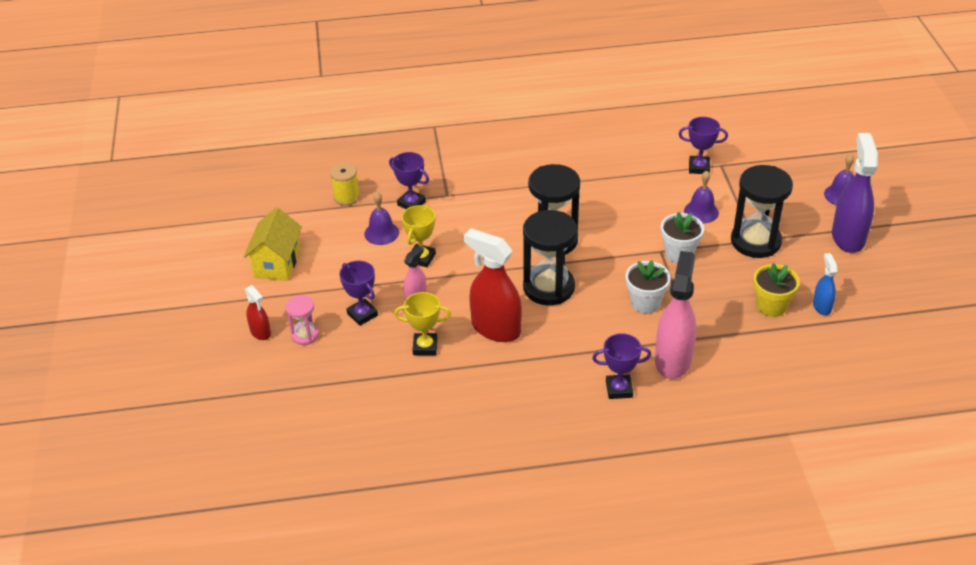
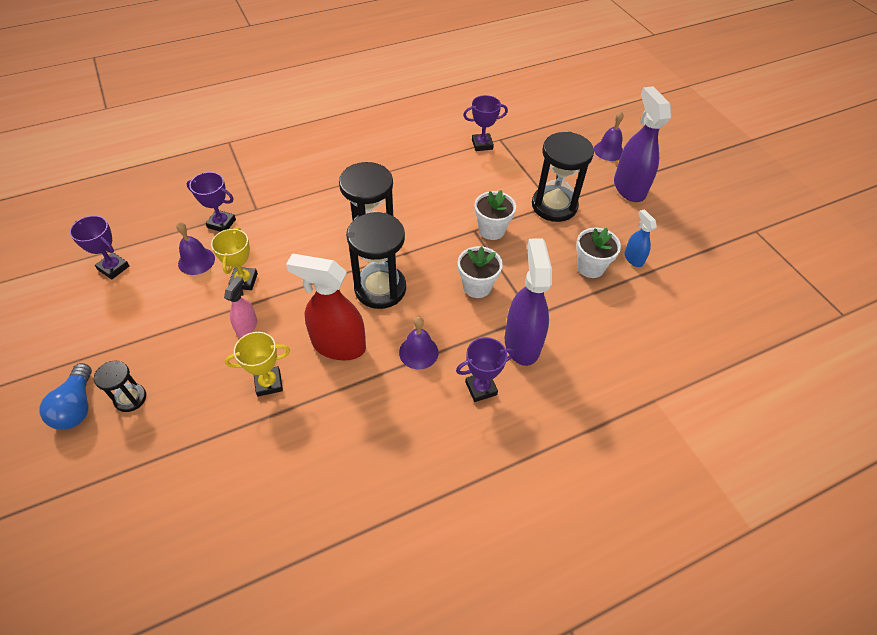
camera: 20 degrees left, 10 degrees up
(260, 332) = (77, 406): red spray bottle -> blue light bulb
(277, 263) = (86, 317): yellow house -> none
(305, 335) = (130, 398): pink hourglass -> black hourglass
(346, 197) = (152, 228): yellow spool -> none
(362, 314) = (192, 359): purple trophy -> purple trophy (113, 268)
(673, 360) = (522, 343): pink spray bottle -> purple spray bottle
(701, 212) = (497, 185): purple bell -> purple bell (418, 352)
(771, 306) = (590, 267): yellow flower pot -> white flower pot

